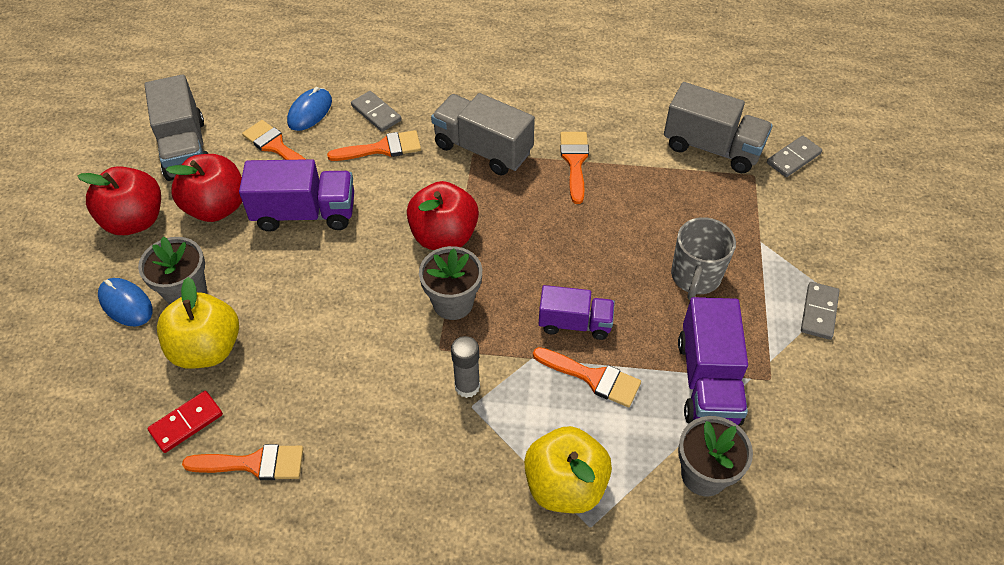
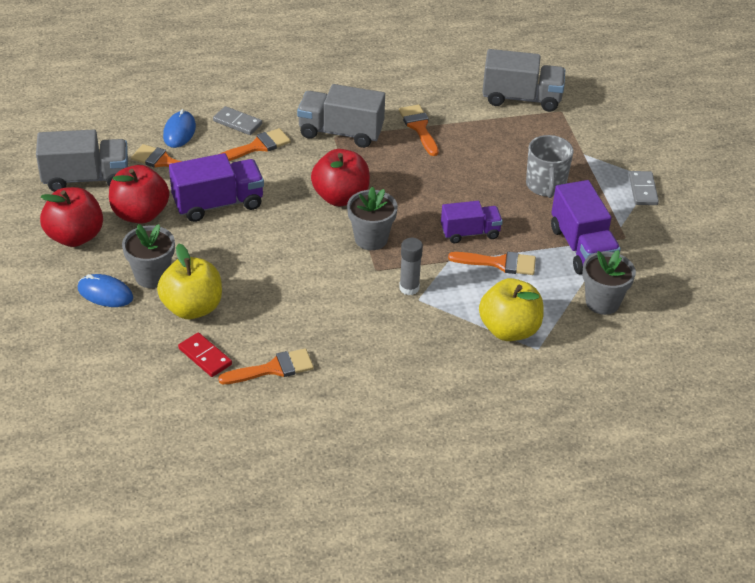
camera: 20 degrees left, 10 degrees down
(185, 149) = (86, 178): grey truck -> grey truck turned 60 degrees counterclockwise
(186, 423) = (205, 356): red domino -> red domino turned 75 degrees counterclockwise
(793, 158) = (586, 94): grey domino -> none

